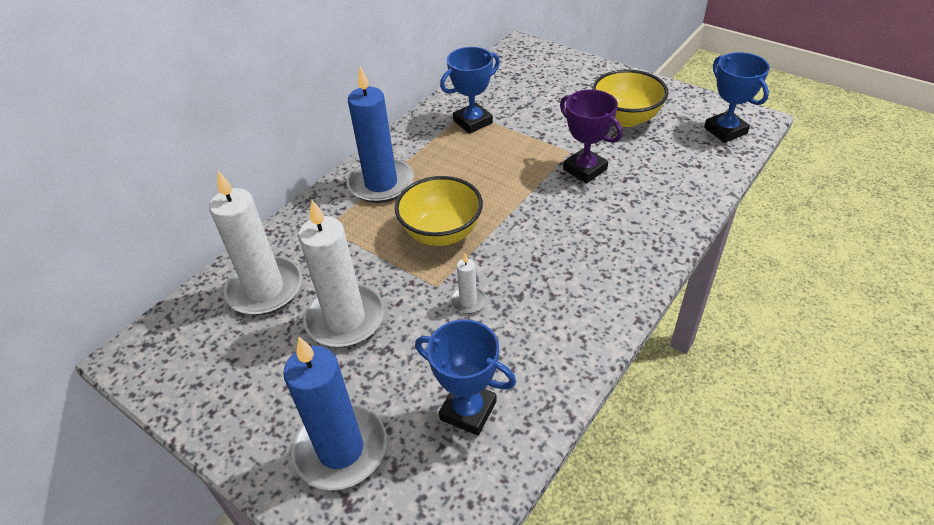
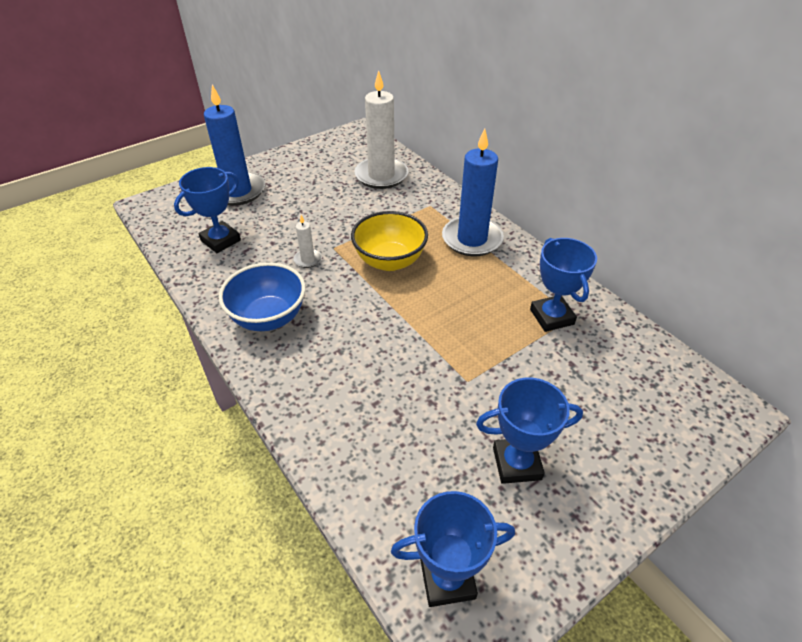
camera: 105 degrees right, 0 degrees up
(345, 319) = (332, 204): white candle -> none
(575, 298) = (268, 317): none -> blue bowl
(585, 169) = (430, 383): purple trophy -> none
(625, 118) = (517, 463): yellow bowl -> blue trophy

